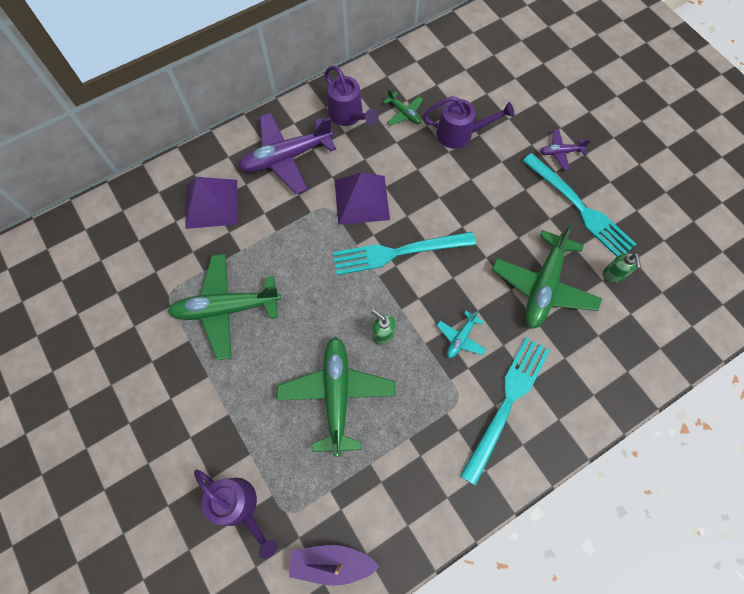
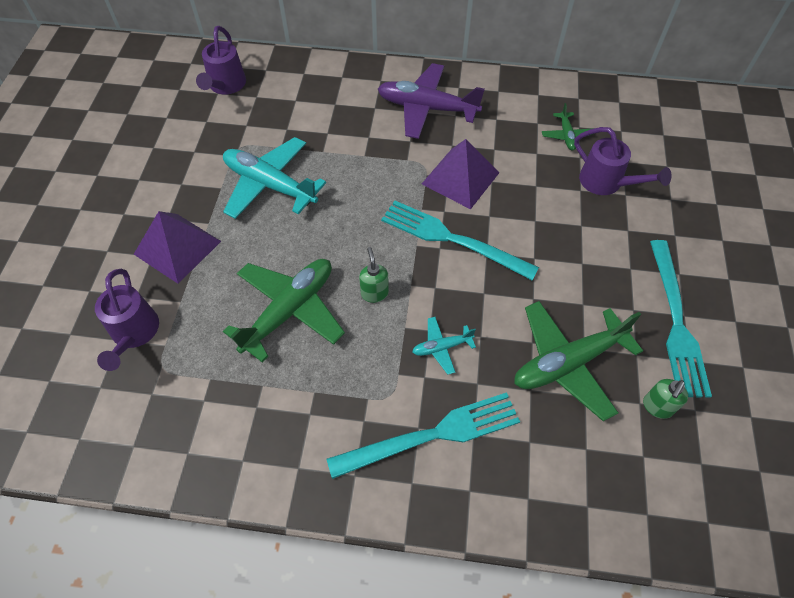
camera: 40 degrees right, 10 degrees down
(211, 204) = (334, 105): purple pyramid -> purple pyramid (177, 247)
(226, 308) = (270, 185): green plane -> turquoise plane
(331, 563) = (155, 435): purple boat -> none
(348, 116) = (512, 108): purple watering can -> purple watering can (225, 86)
(560, 152) = (701, 260): purple plane -> none

